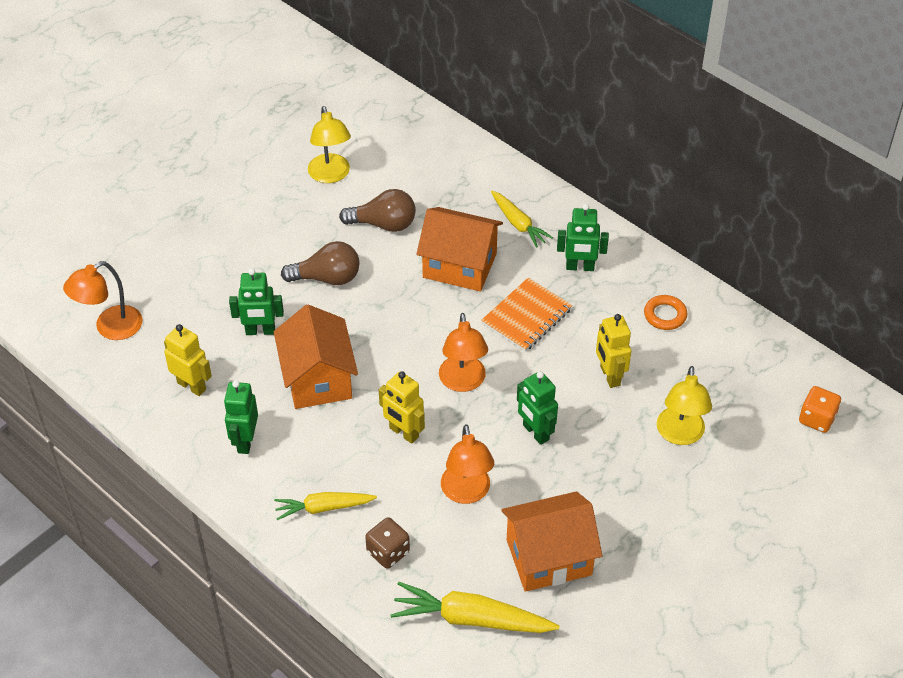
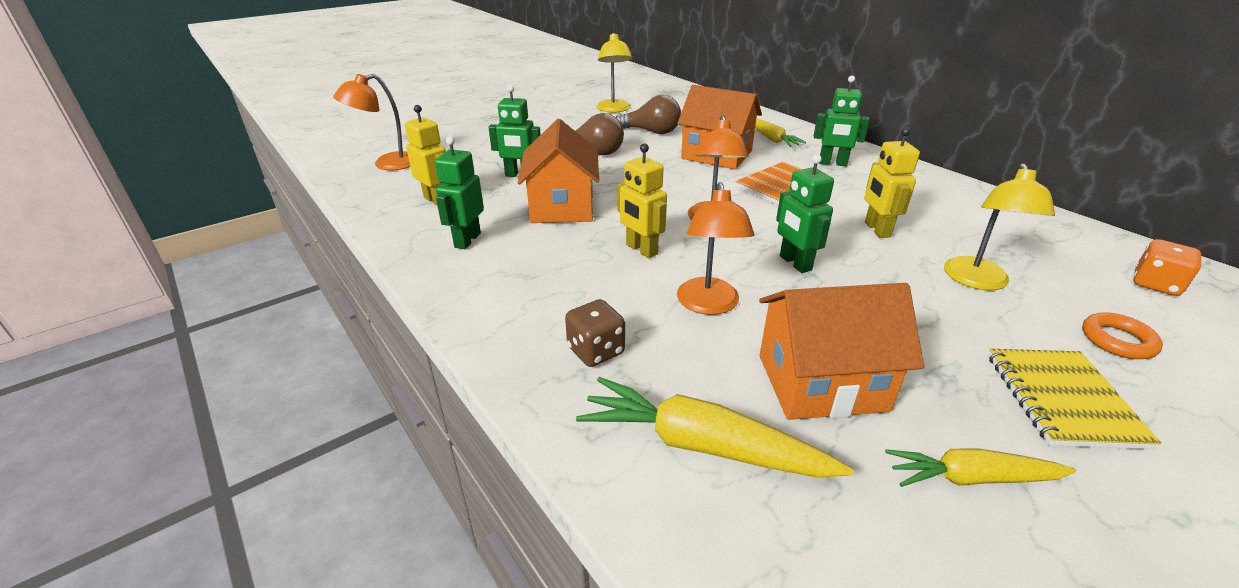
camera: 10 degrees right, 15 degrees down
(323, 508) = (528, 300): yellow carrot -> yellow carrot (970, 478)
(665, 315) = (928, 196): orange ring -> orange ring (1117, 340)
(705, 548) = (1062, 399): none -> yellow notebook

